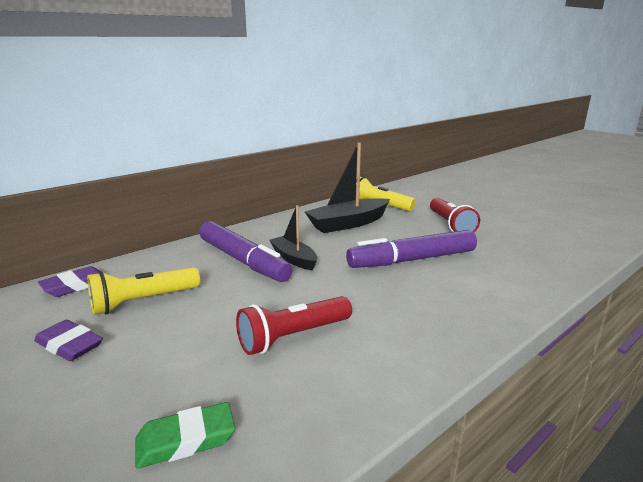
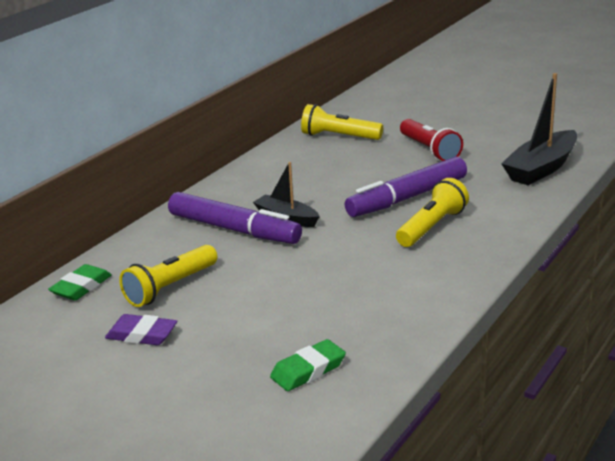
camera: 15 degrees left, 5 degrees up
(75, 286) = (81, 287): purple eraser -> green eraser
(293, 336) = (338, 288): red flashlight -> none
(348, 224) = (317, 167): black boat -> black boat (541, 168)
(424, 290) = (432, 227): none -> yellow flashlight

